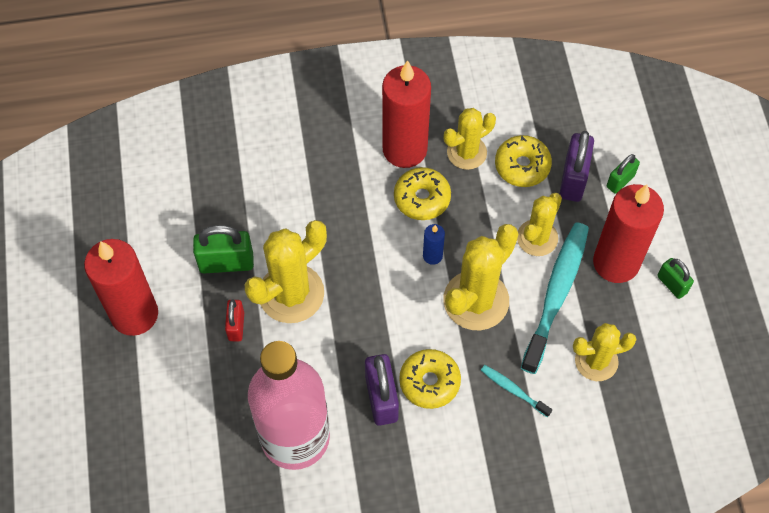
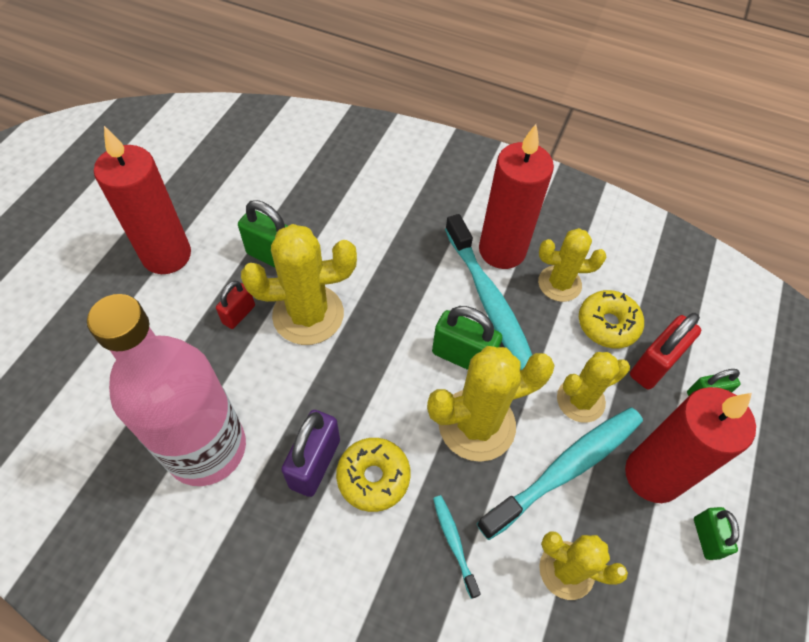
camera: 30 degrees right, 5 degrees down
(422, 198) = (488, 300): yellow donut -> turquoise toothbrush
(432, 256) = (463, 357): blue candle -> green padlock
(573, 179) = (654, 365): purple padlock -> red padlock

